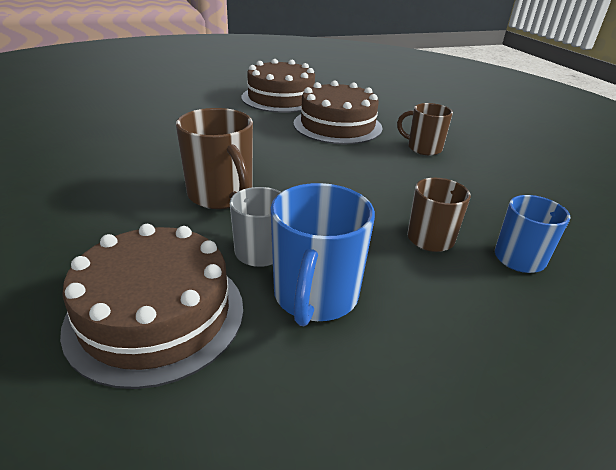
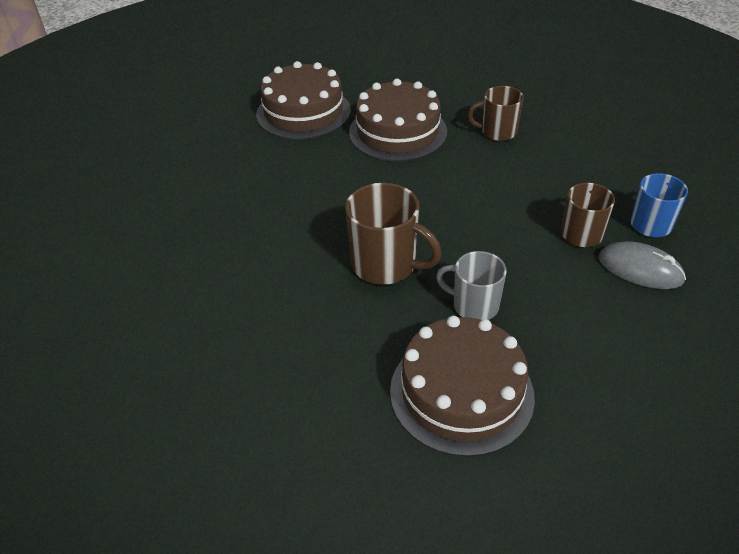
camera: 25 degrees left, 10 degrees up
(315, 296) = (549, 323): blue mug -> none
(470, 290) = (640, 269): none -> grey mouse

